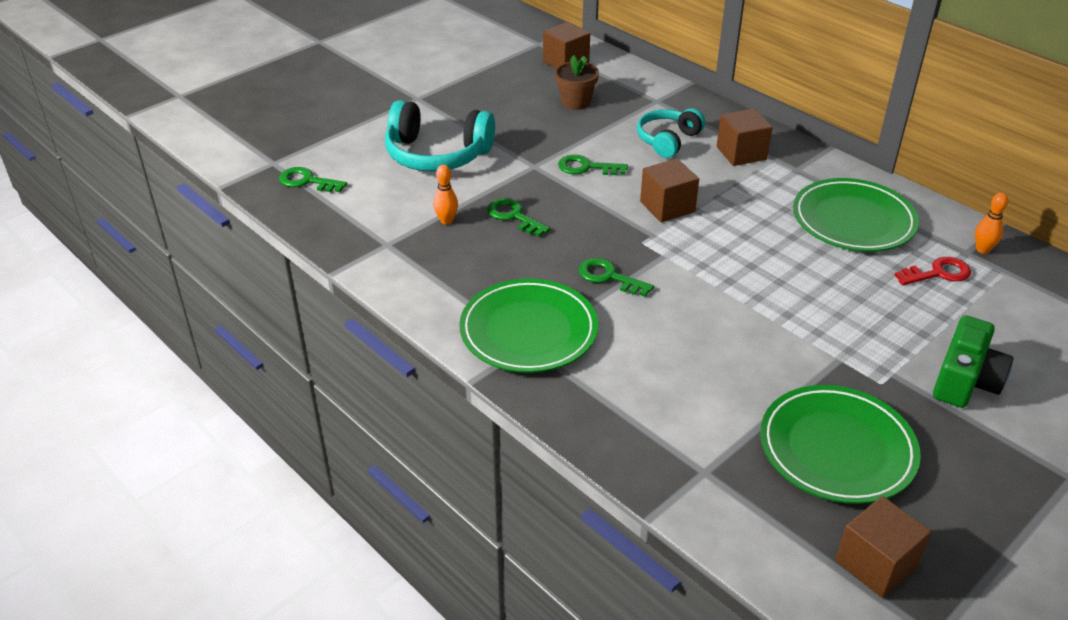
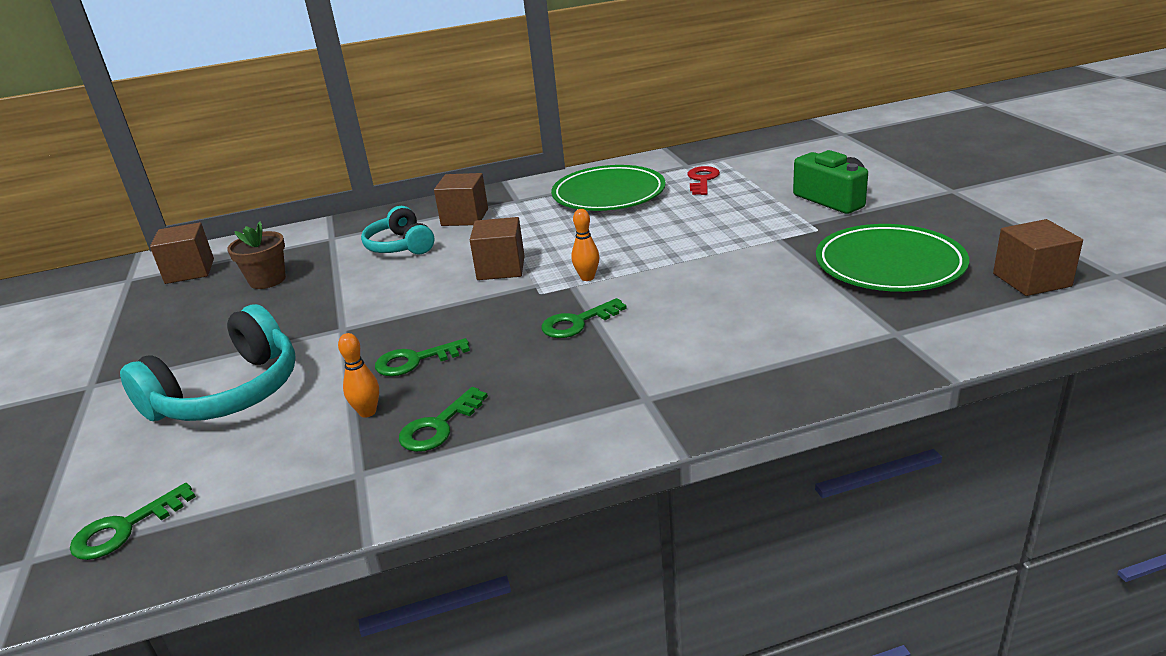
camera: 60 degrees left, 10 degrees down
(528, 331) = (623, 392): green plate -> none
(586, 167) = (386, 297): green key -> green key (439, 426)
(982, 249) = (688, 160): orange bowling pin -> orange bowling pin (587, 277)

